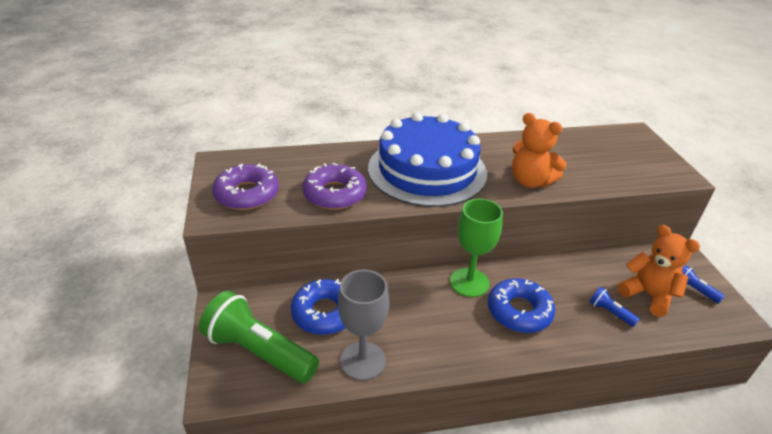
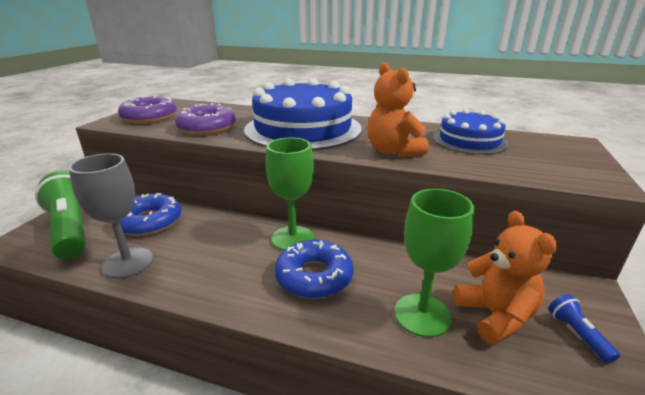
camera: 30 degrees right, 10 degrees down
(569, 150) = (469, 141): none -> blue cake
(610, 312) = (422, 315): blue flashlight -> green goblet

